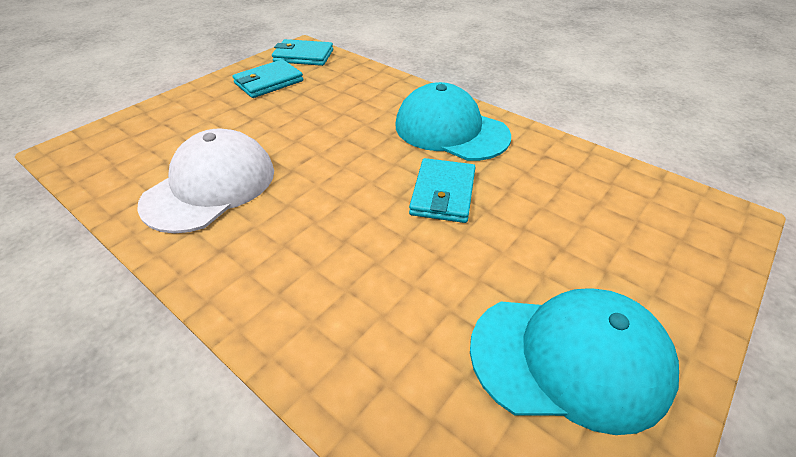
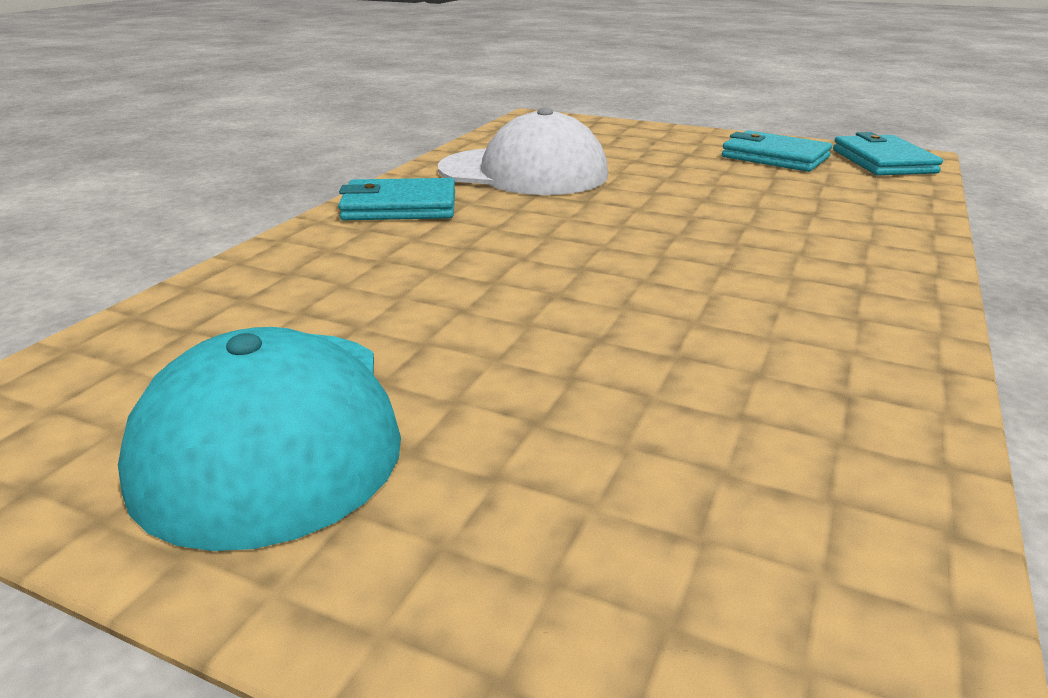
camera: 75 degrees right, 15 degrees down
(443, 194) = (614, 297): turquoise wallet -> turquoise wallet (399, 207)
(451, 130) = (815, 287): turquoise cap -> none

